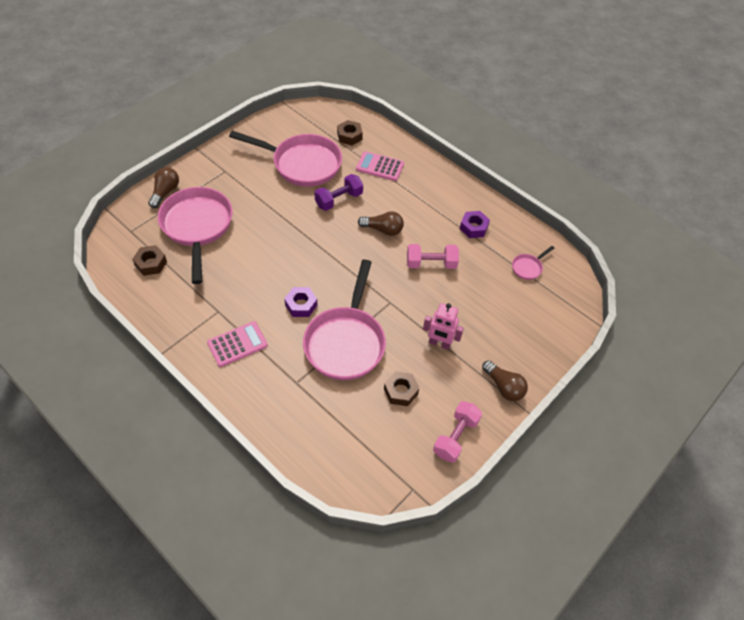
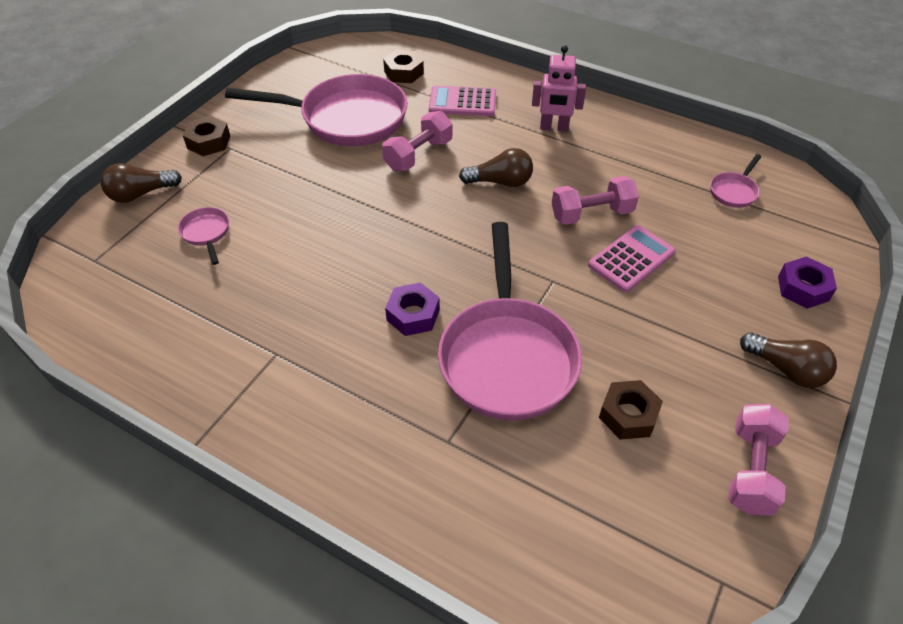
camera: 10 degrees left, 5 degrees down
(151, 263) = (140, 303): brown nut -> brown nut (208, 142)
(165, 192) = (141, 194): brown light bulb -> brown light bulb turned 120 degrees counterclockwise
(197, 227) = (206, 233): pink pan -> pink pan, size x0.41
(237, 344) = (326, 400): pink calculator -> pink calculator (631, 259)
(339, 200) = (418, 155): purple dumbbell -> pink dumbbell
(439, 343) = (656, 326): pink robot -> pink robot (554, 128)
(473, 227) = (631, 154): purple nut -> purple nut (803, 288)

